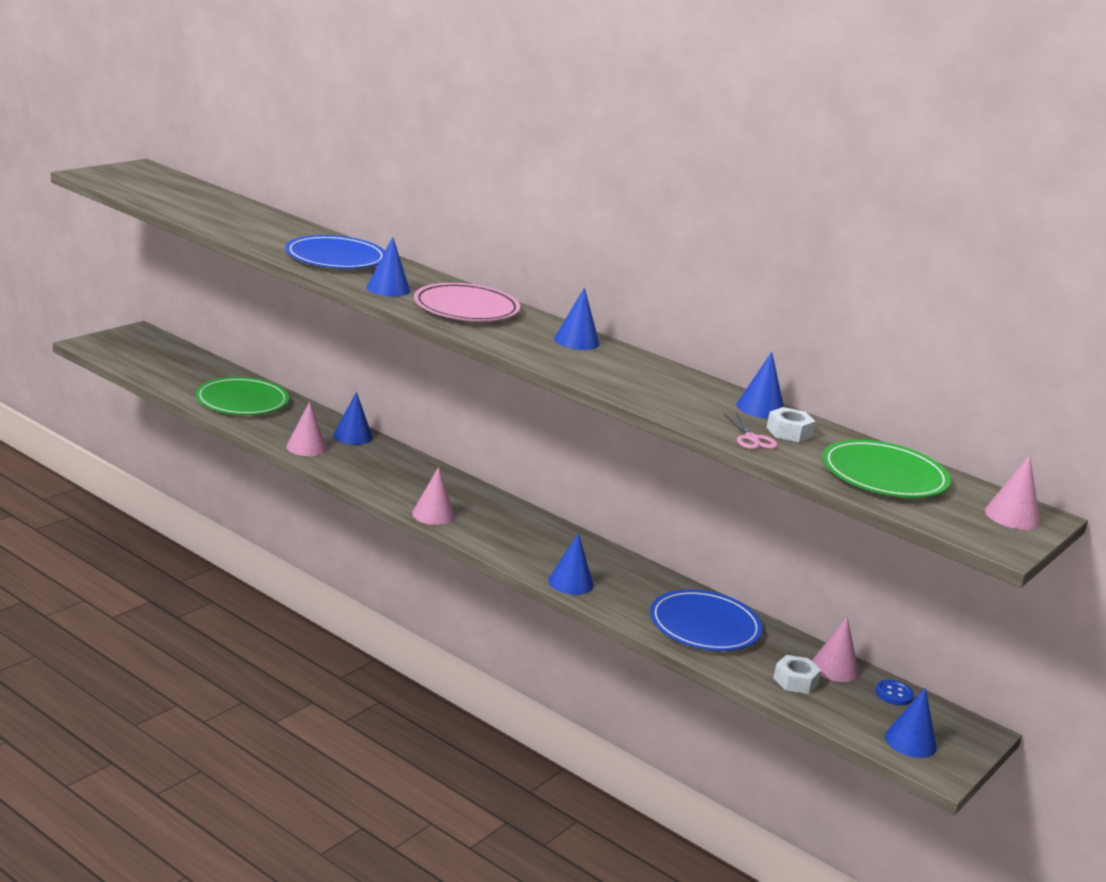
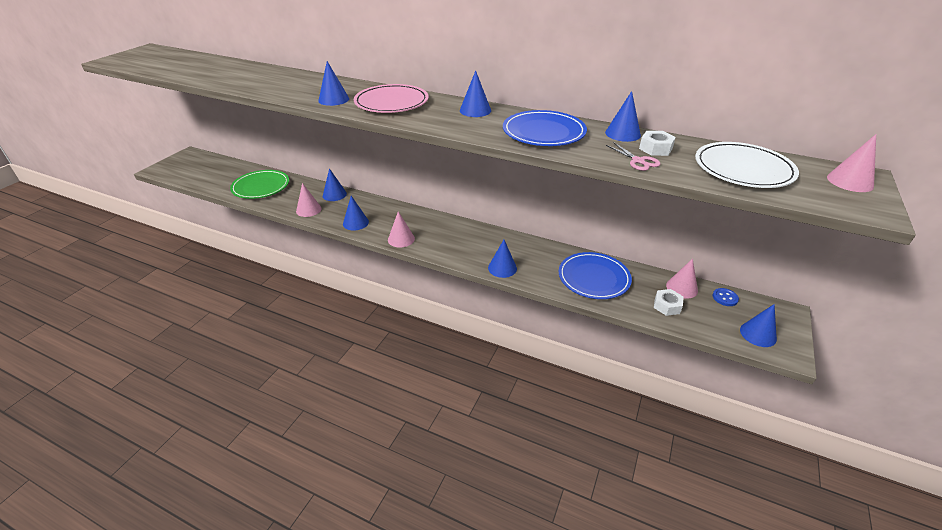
camera: 10 degrees left, 15 degrees up
(335, 258) = (291, 85): blue plate -> blue plate (543, 132)
(372, 479) = (355, 223): none -> blue cone
(884, 475) = (743, 169): green plate -> white plate

